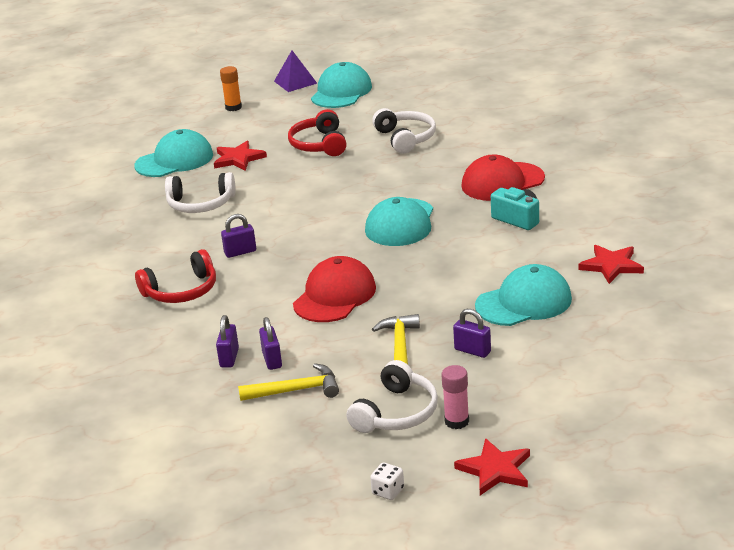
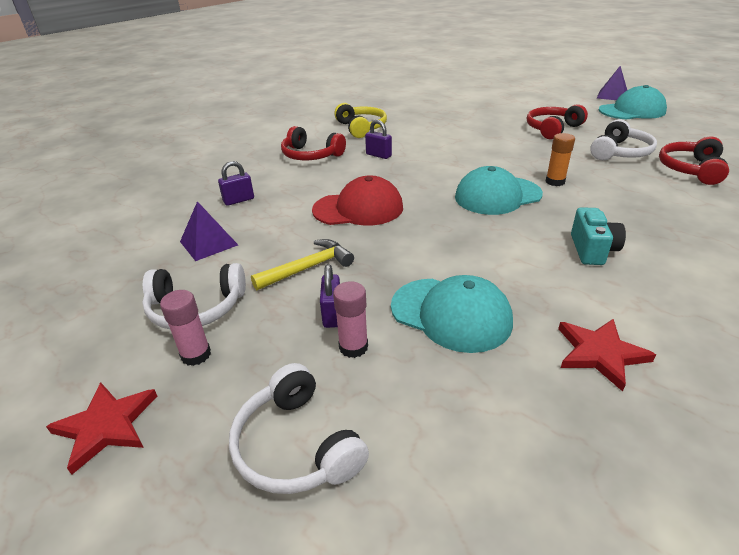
camera: 55 degrees right, 5 degrees up
(154, 240) = (361, 128): none -> yellow headphones
(174, 160) = (459, 101): turquoise cap -> none
(200, 204) = (420, 124): white headphones -> white headphones (296, 446)
(233, 107) = (546, 92): orange glue stick -> orange glue stick (555, 182)
(238, 159) = (490, 114): red star -> none
(272, 360) = (246, 217): purple padlock -> none
(296, 390) = (209, 243): yellow hammer -> purple pyramid
(388, 491) = (56, 356): white dice -> none
(469, 127) = (690, 169): none -> red headphones
(502, 182) = (638, 217): red cap -> none
(517, 352) = (353, 347): none -> pink glue stick

